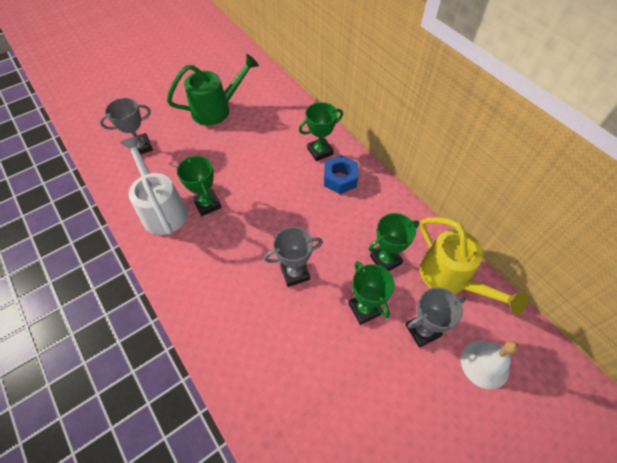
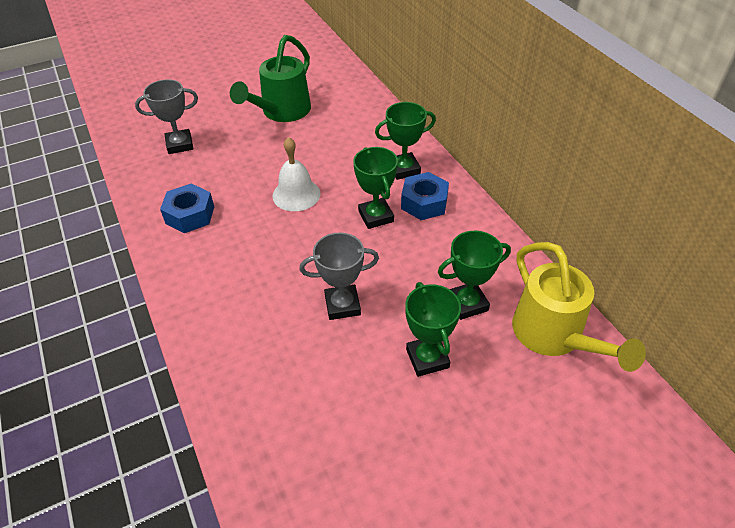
camera: 10 degrees right, 10 degrees down
(162, 209) = (190, 215): white watering can -> blue nut
(207, 204) = (247, 215): green trophy -> green trophy (376, 216)
(216, 109) = (282, 112): green watering can -> green watering can turned 135 degrees clockwise
(422, 330) = (503, 395): grey trophy -> none
(485, 364) = (585, 448): white bell -> white bell (296, 194)

